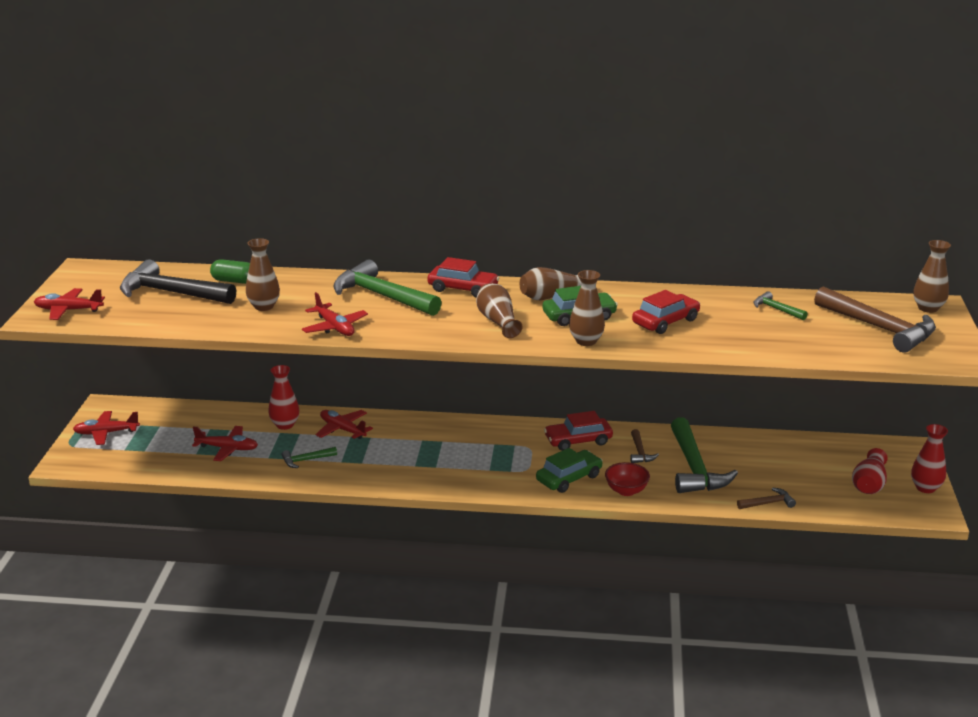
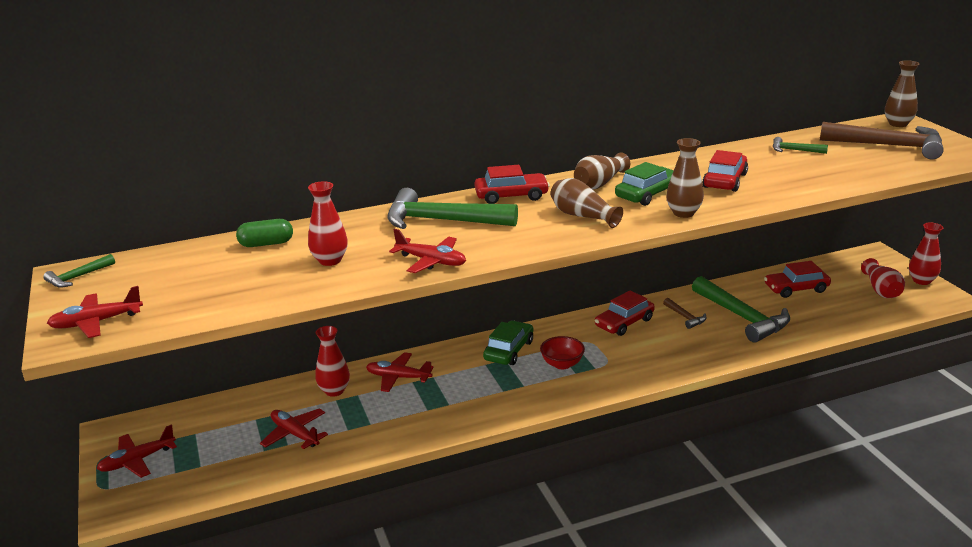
camera: 25 degrees left, 0 degrees up
(171, 293) = (206, 273): black hammer -> none
(227, 449) = (295, 434): red plane -> red plane turned 120 degrees counterclockwise
(264, 306) = (330, 260): brown vase -> red vase
(306, 460) = (390, 420): green hammer -> green hammer (78, 277)
(569, 478) = (652, 358): green car -> green car (509, 350)
(626, 491) = (711, 354): red bowl -> red bowl (562, 364)
(768, 503) = (829, 329): brown hammer -> none
(781, 458) = (796, 289): none -> red car

